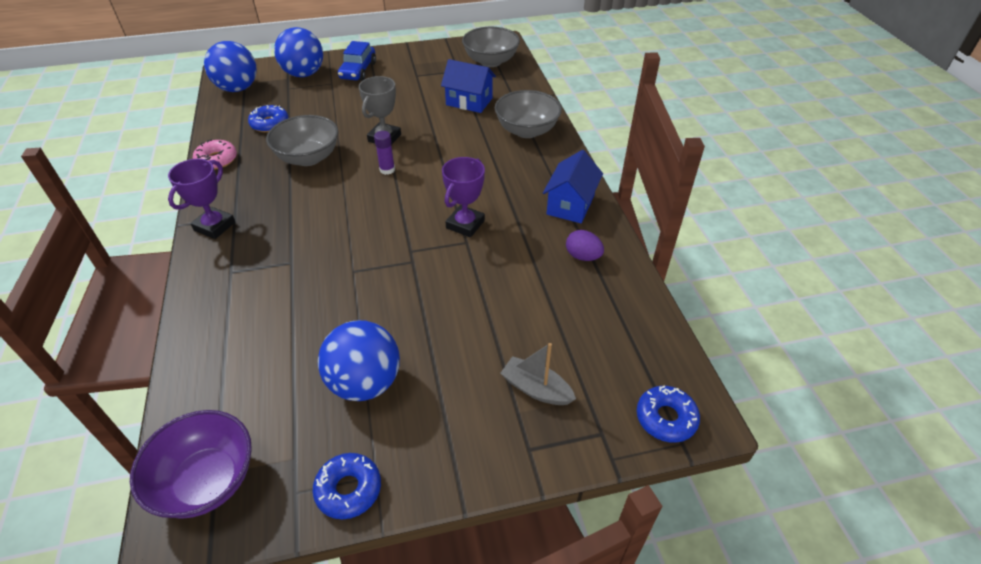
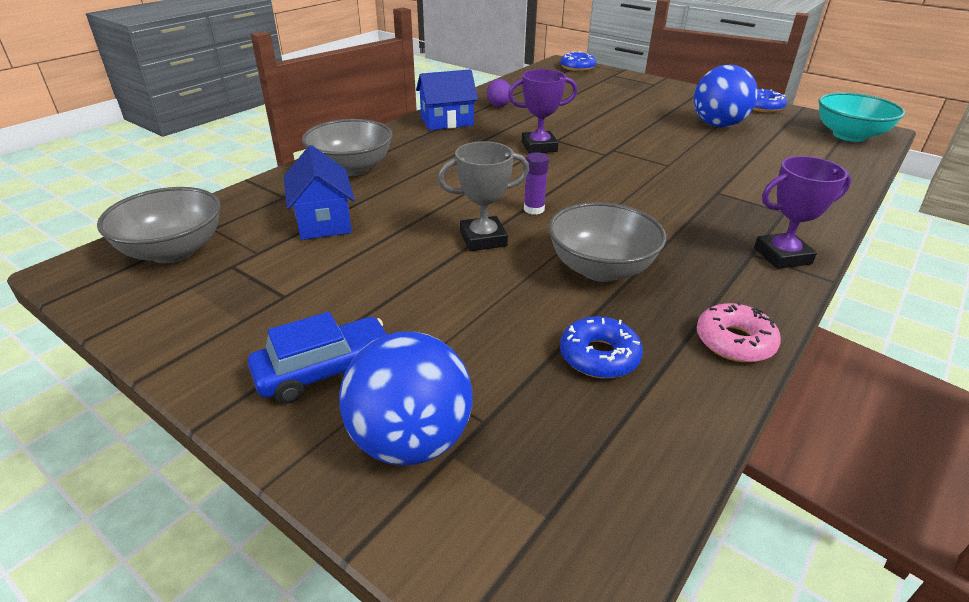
camera: 130 degrees left, 10 degrees down
(207, 481) = (849, 135): purple bowl -> turquoise bowl
(237, 88) = (579, 506): blue ball -> none
(536, 389) = (621, 90): grey boat -> none

